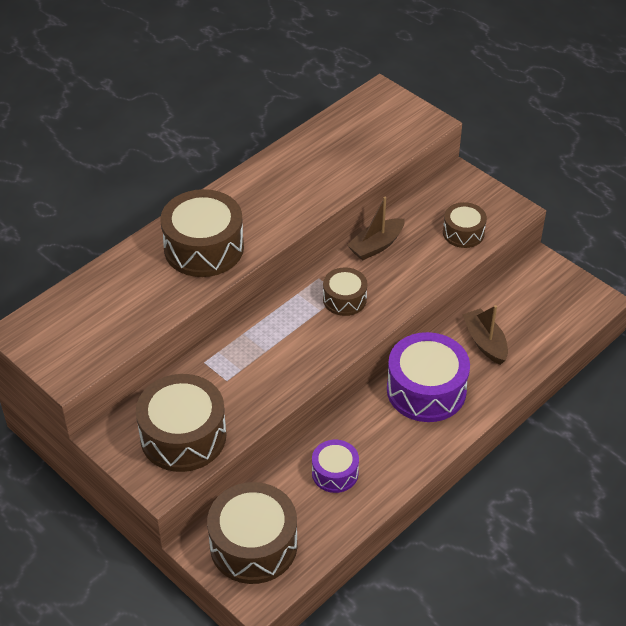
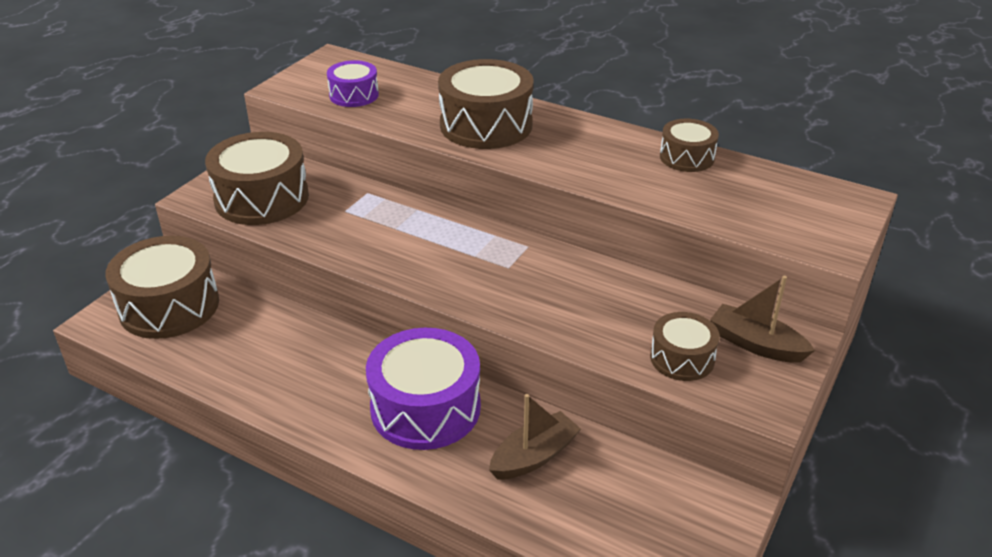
camera: 75 degrees right, 10 degrees down
(335, 473) = (274, 349): purple drum -> purple drum (354, 95)
(344, 299) = (501, 271): brown drum -> brown drum (687, 157)
(376, 245) = (609, 282): brown boat -> brown boat (756, 344)

